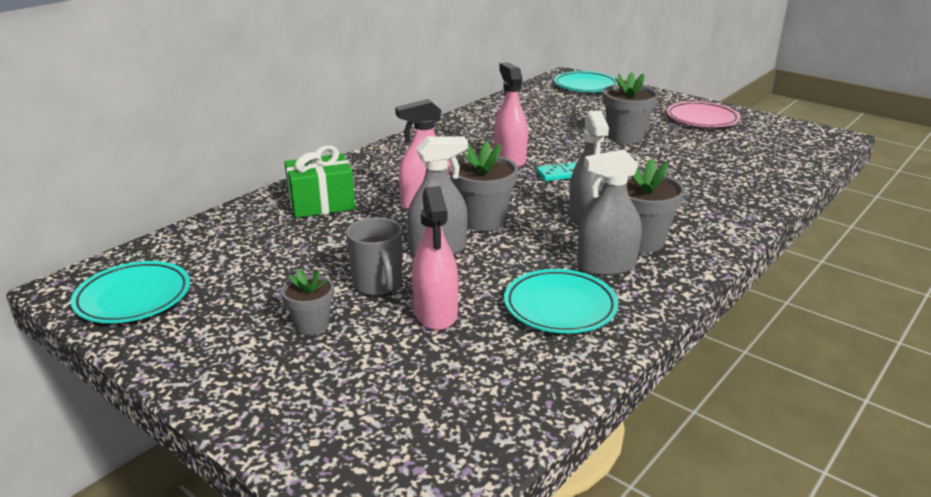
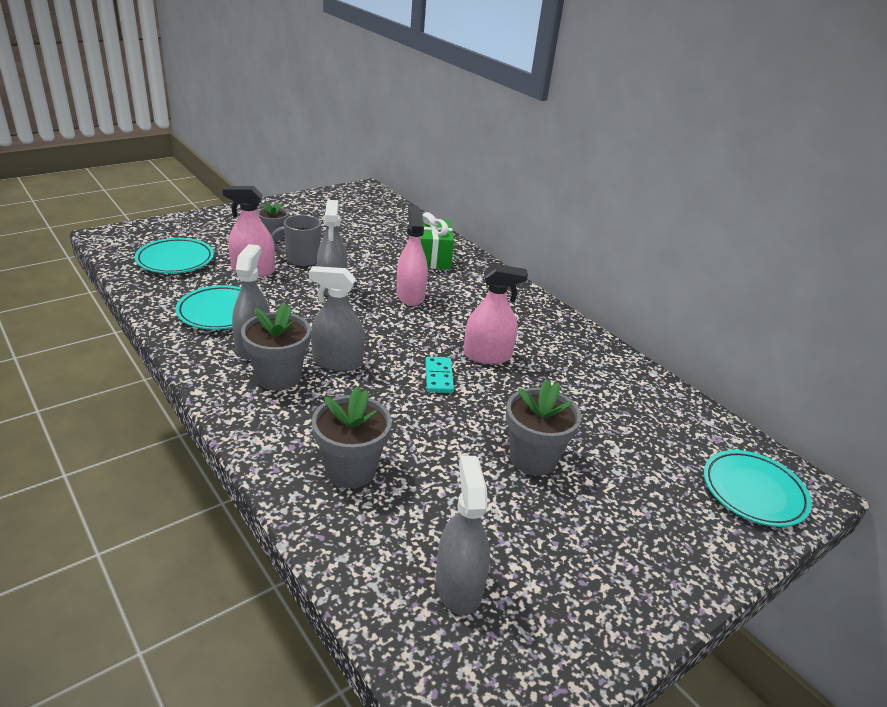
camera: 100 degrees right, 5 degrees up
(133, 298) = (341, 200): turquoise plate -> turquoise plate (175, 260)
(483, 220) = (365, 313): grey flower pot -> grey flower pot (350, 470)
(702, 119) = (593, 571): pink plate -> none
(761, 148) = (458, 586): none -> grey spray bottle

